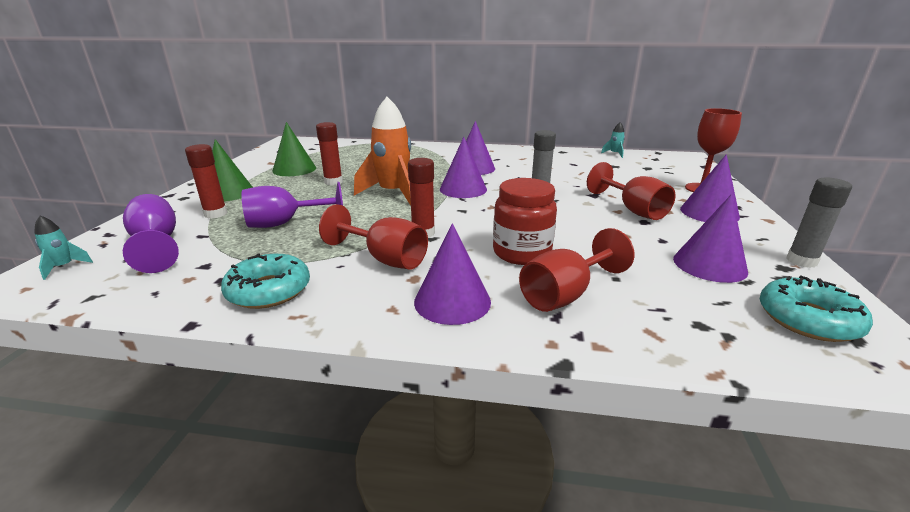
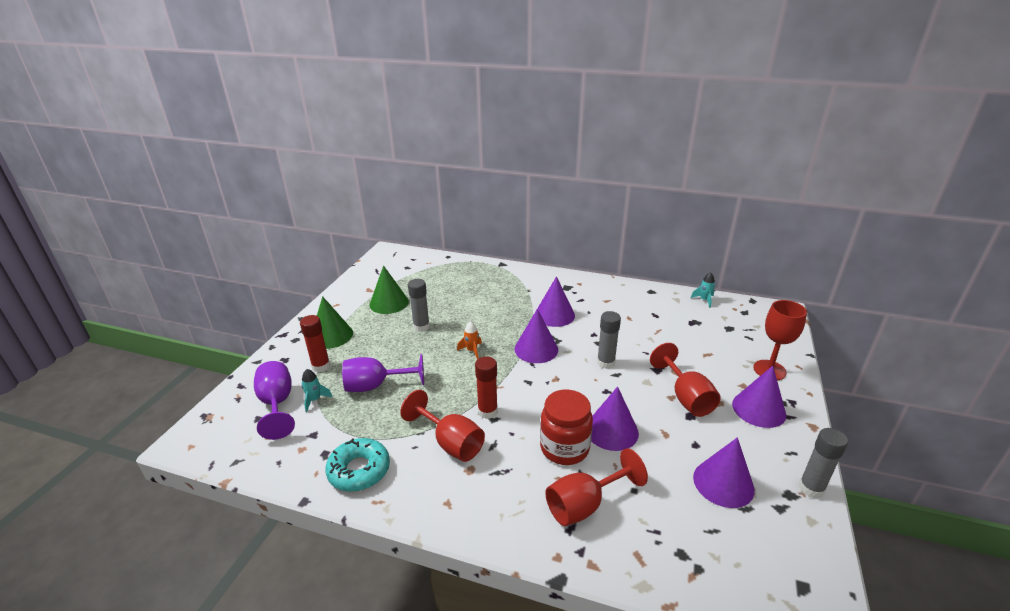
camera: 10 degrees right, 5 degrees up
(64, 267) = (213, 424): turquoise rocket -> turquoise rocket (315, 400)
(333, 182) = (421, 327): red glue stick -> grey glue stick
(393, 194) = (472, 351): orange rocket -> orange rocket, size x0.43
(452, 301) = (494, 501): purple cone -> purple cone (611, 430)
(808, 319) = (774, 560): turquoise donut -> none

